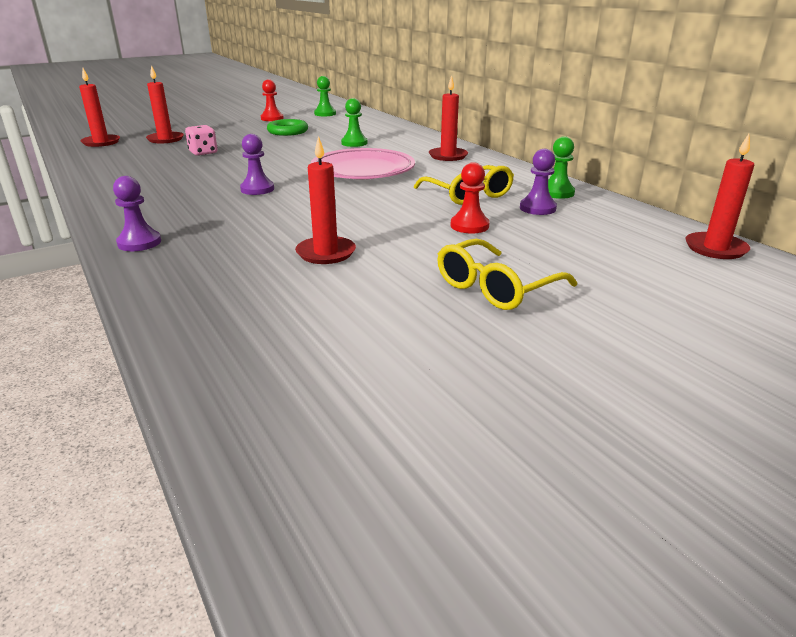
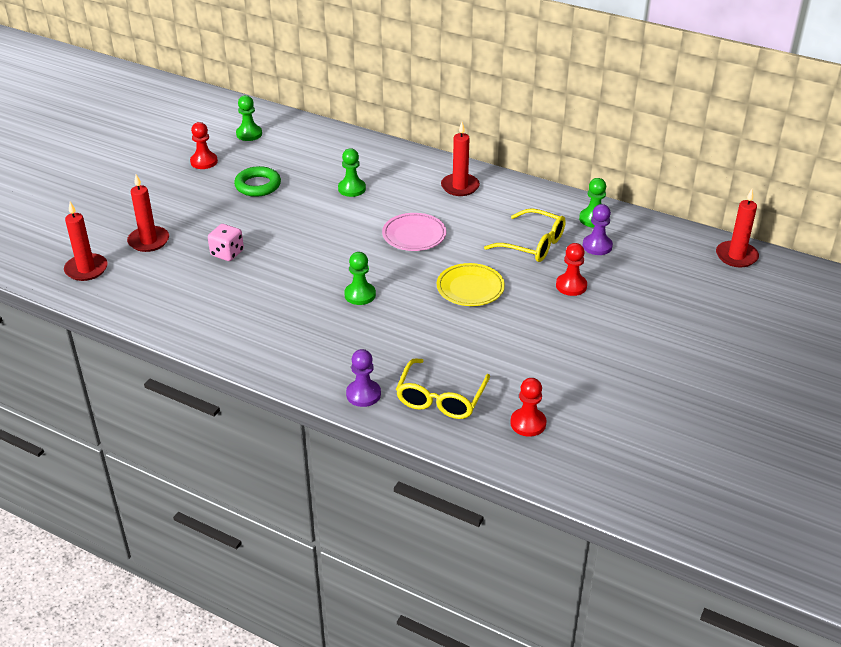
camera: 30 degrees left, 10 degrees up
(252, 310) = (528, 423): none -> red pawn
(257, 189) = (360, 295): purple pawn -> green pawn
(326, 253) = (508, 353): red candle -> none
(361, 206) = (470, 288): none -> yellow plate
(363, 170) = (414, 235): pink plate -> pink plate, size x0.64
(496, 288) = (644, 346): yellow glasses -> yellow glasses (441, 398)

